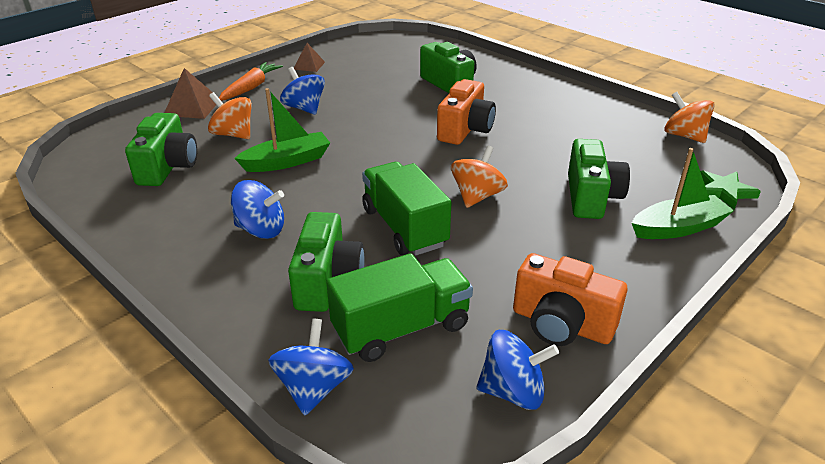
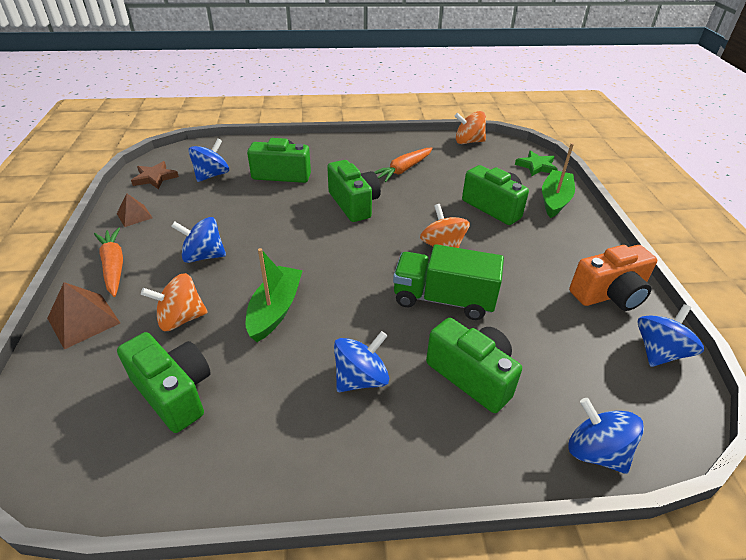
camera: 50 degrees left, 5 degrees up
(360, 48) = (155, 178): none -> brown star
(398, 62) = (212, 175): none -> blue spinning top
(401, 328) = (561, 367): green truck -> none
(465, 130) = (354, 204): orange camera -> green camera
(561, 127) = (403, 170): none -> orange carrot

